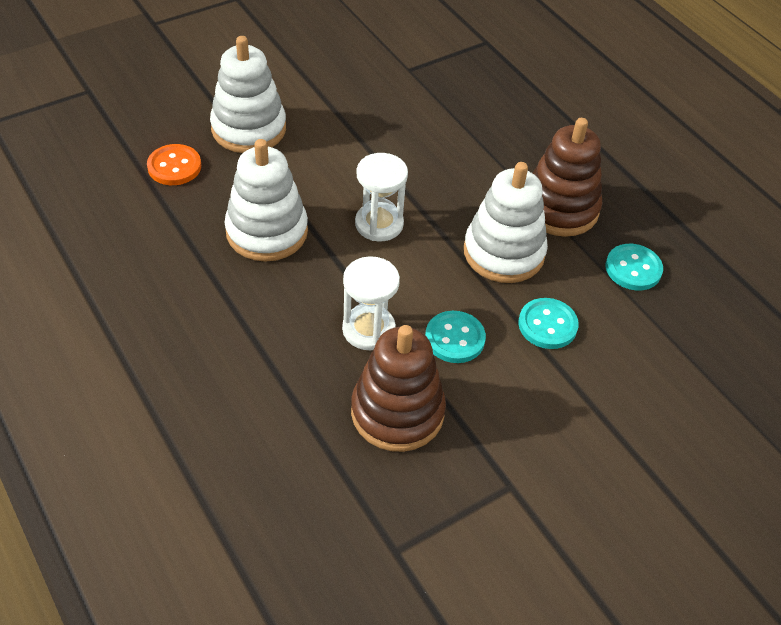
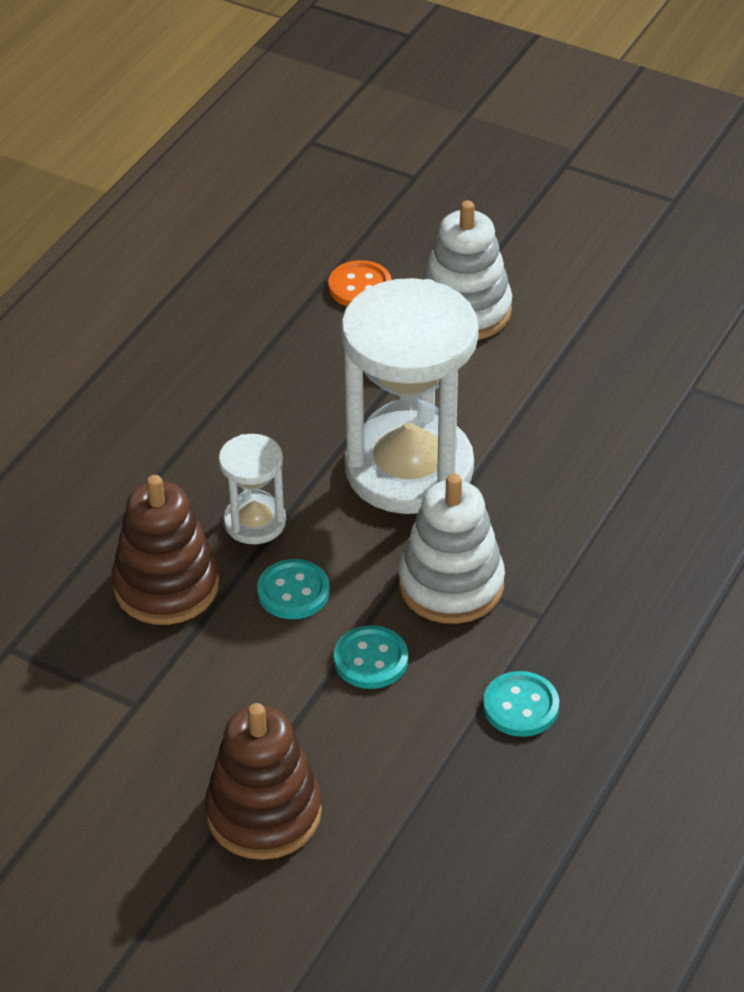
camera: 65 degrees right, 5 degrees down
(267, 232) = (326, 392): white stacking toy -> none
(379, 224) = (409, 469): white hourglass -> white hourglass, size x2.12
(559, 208) = (566, 607): brown stacking toy -> brown stacking toy (264, 813)

